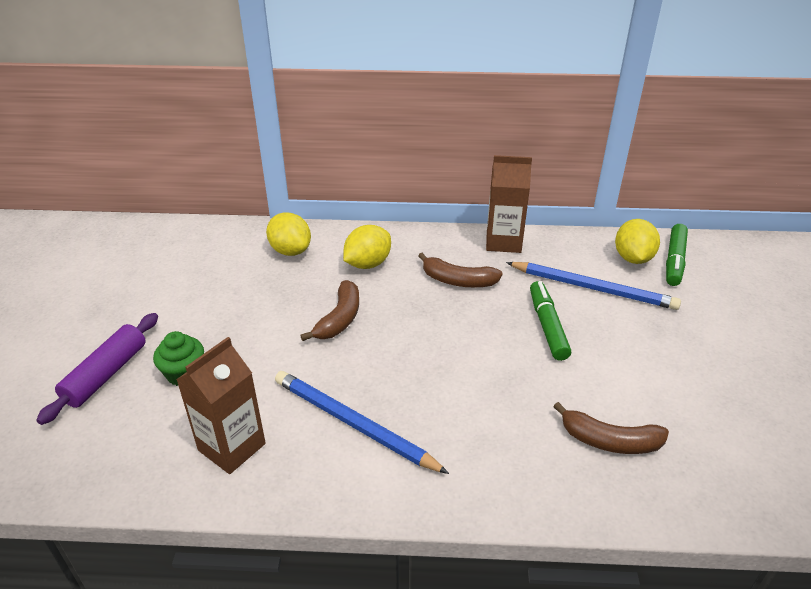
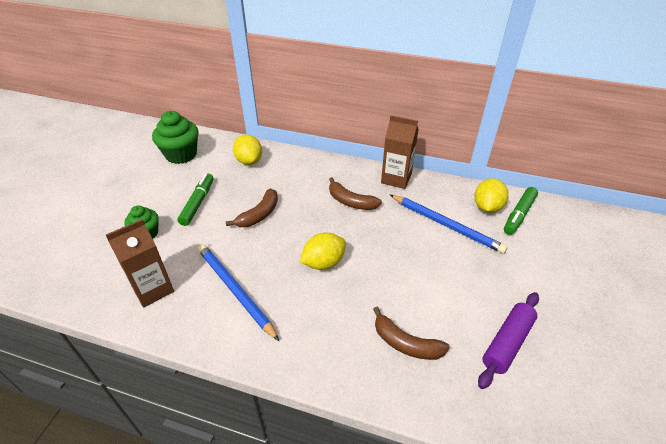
camera: 15 degrees right, 5 degrees up
(106, 374) = (102, 224): purple rolling pin -> purple rolling pin (507, 343)
(184, 258) = (181, 155): none -> green cupcake
(368, 264) = (295, 179): yellow lemon -> yellow lemon (323, 263)
(547, 326) = (399, 247): green marker -> green marker (198, 203)

